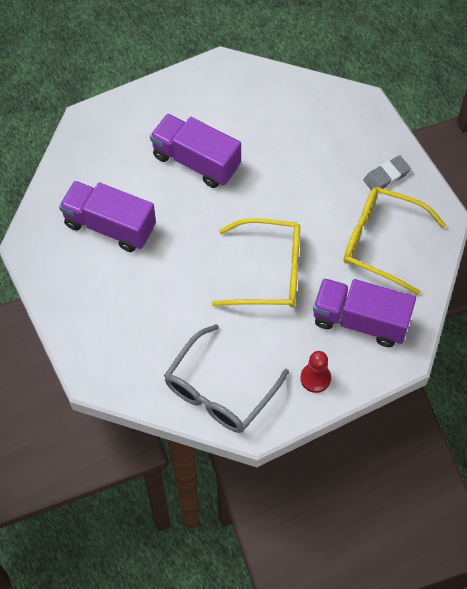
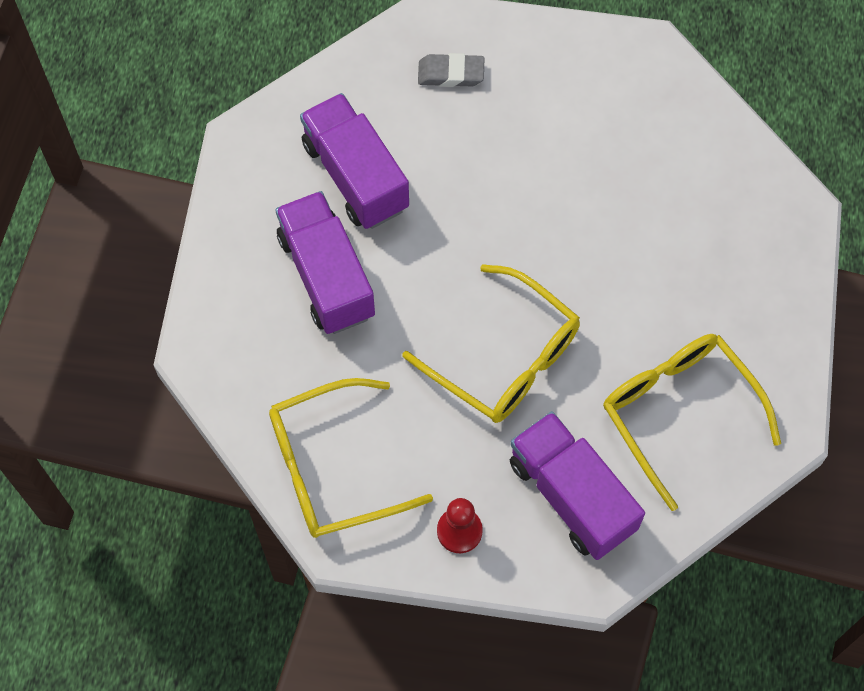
camera: 35 degrees right, 5 degrees up
(196, 161) = (522, 157): purple truck -> purple truck (326, 276)
(219, 391) = (332, 468): grey glasses -> yellow glasses
(386, 176) = (753, 328): grey eraser -> grey eraser (451, 73)

